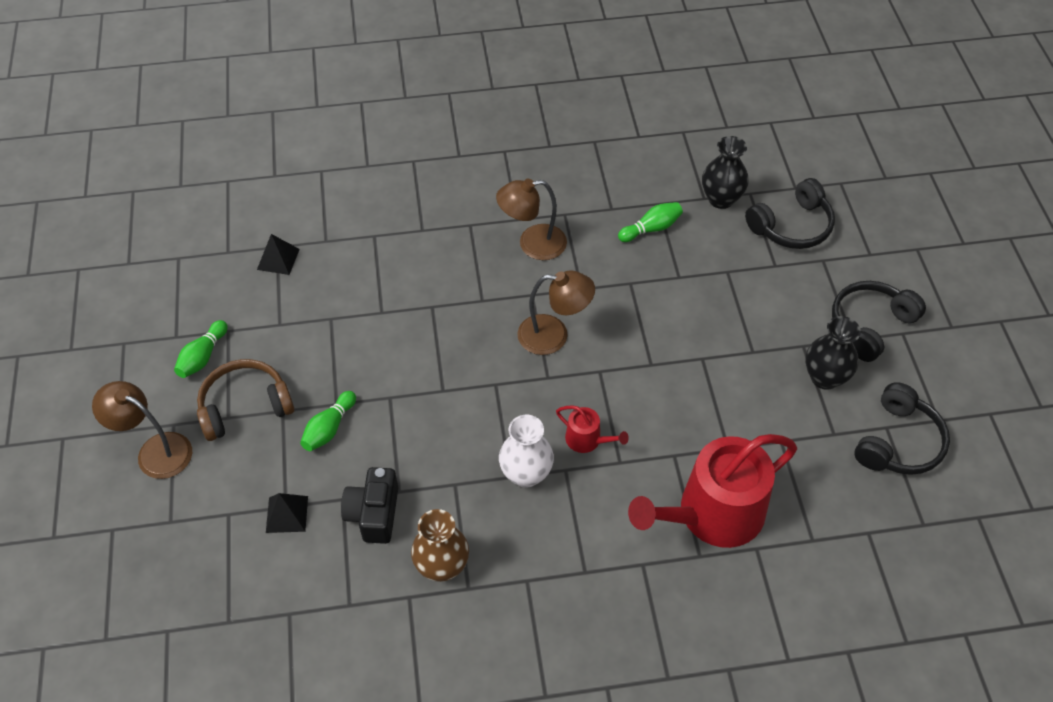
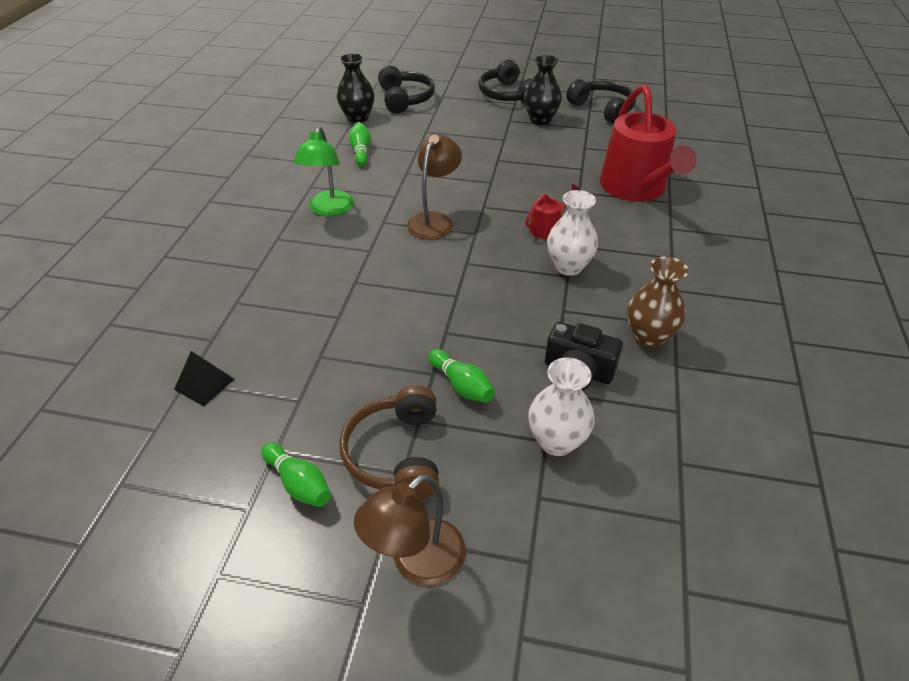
camera: 70 degrees left, 10 degrees down
(287, 514) = (556, 441): black pyramid -> white vase
(532, 244) = (329, 209): brown lamp -> green lamp

